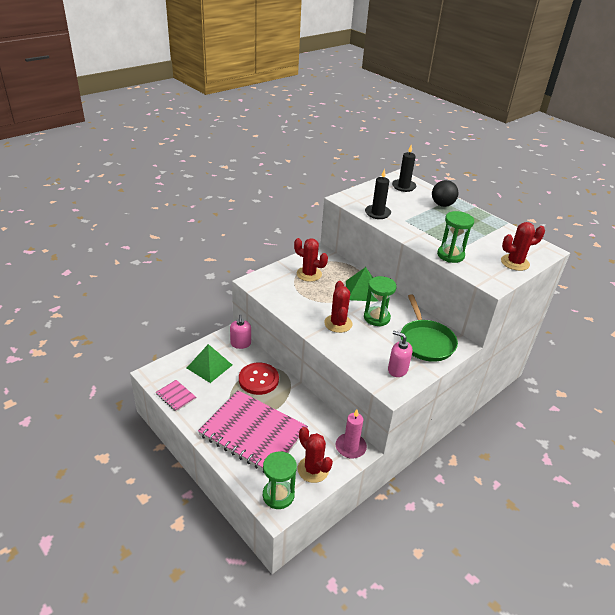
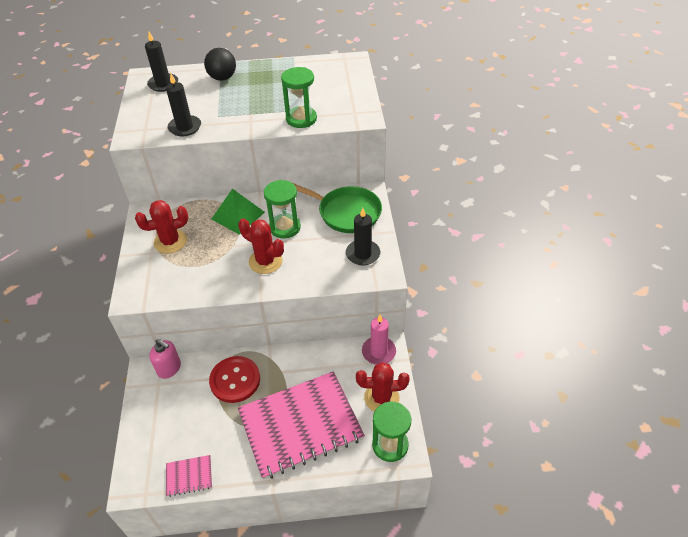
camera: 50 degrees left, 10 degrees up
(209, 366) = (174, 417): green pyramid -> none
(397, 369) = (363, 254): pink soap dispenser -> black candle
(515, 263) = (350, 88): red cactus -> none

